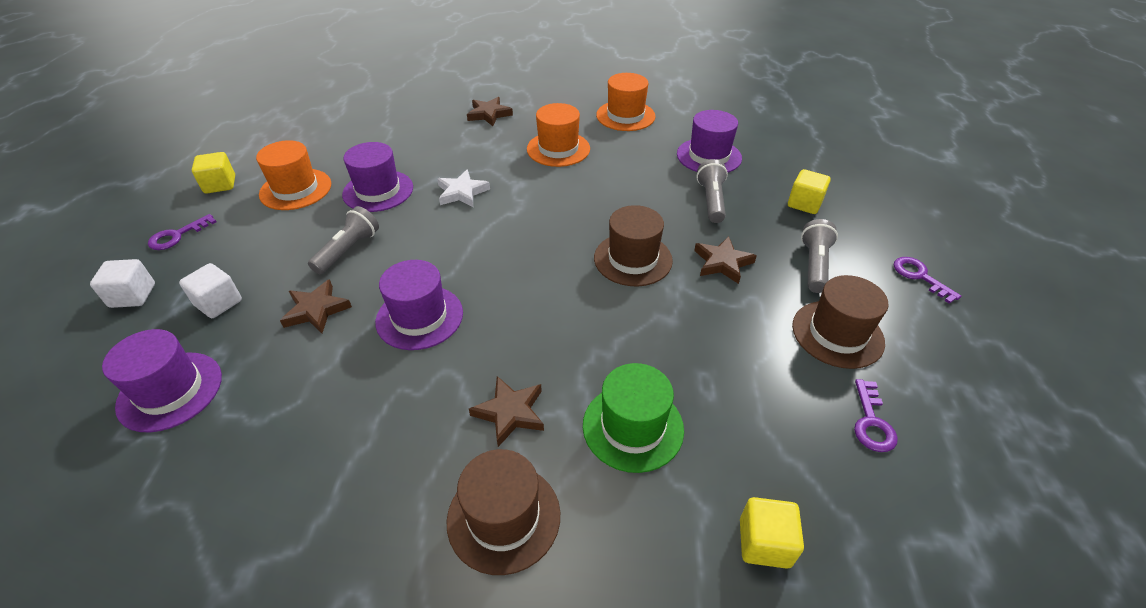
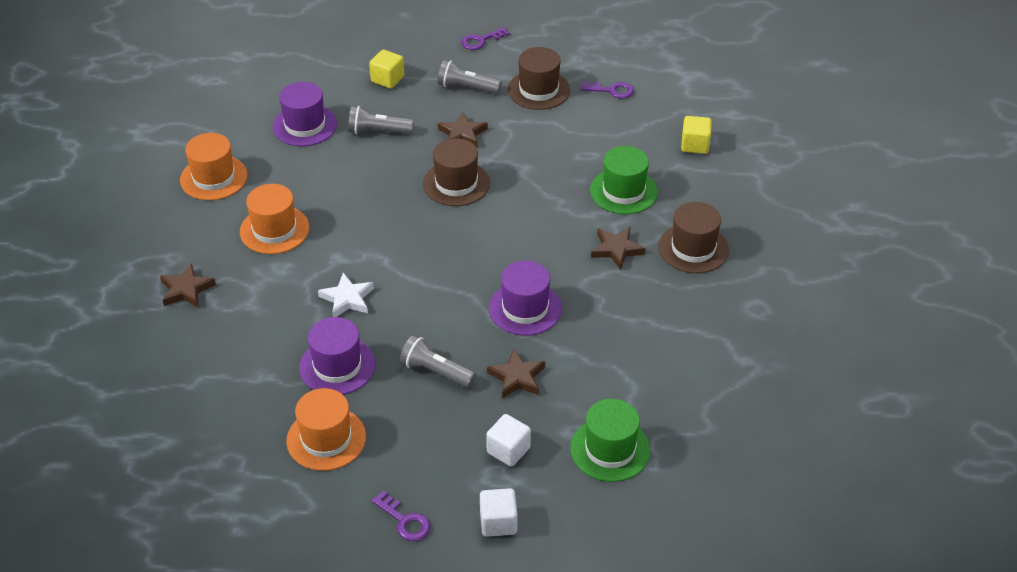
camera: 90 degrees left, 0 degrees up
(170, 391) = (610, 449): purple hat -> green hat
(220, 184) = (308, 514): yellow cube -> none

